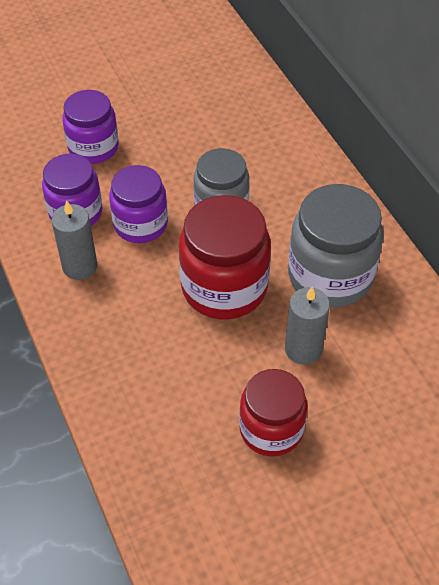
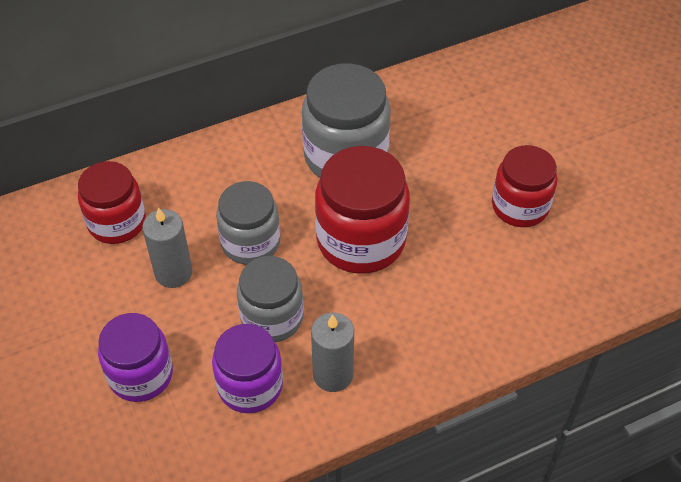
camera: 90 degrees left, 0 degrees up
(140, 224) = (272, 317): purple jar -> grey jar
(242, 121) = (117, 222): none -> red jar
(303, 349) = (432, 180): grey candle -> grey candle (173, 273)

